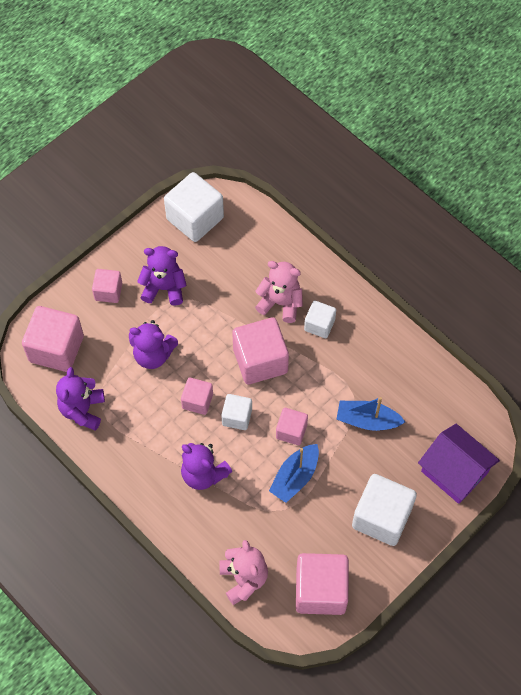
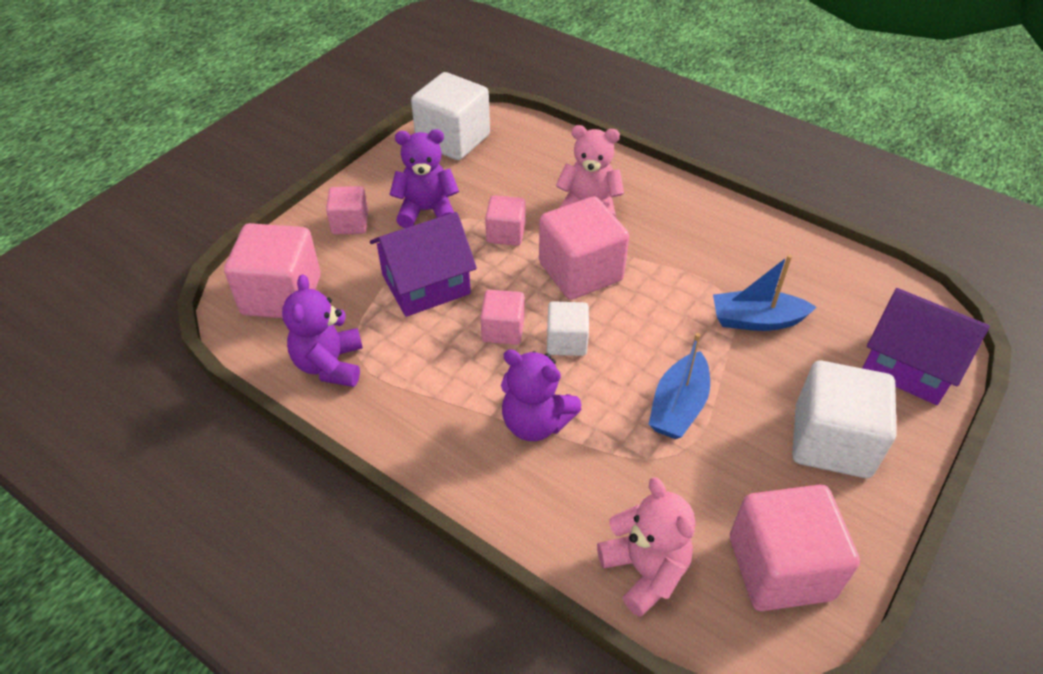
camera: 10 degrees left, 15 degrees down
(153, 355) = (426, 284): purple teddy bear -> purple house
(291, 431) = (652, 348): pink cube -> pink cube (505, 233)
(319, 325) = (648, 223): white cube -> none

